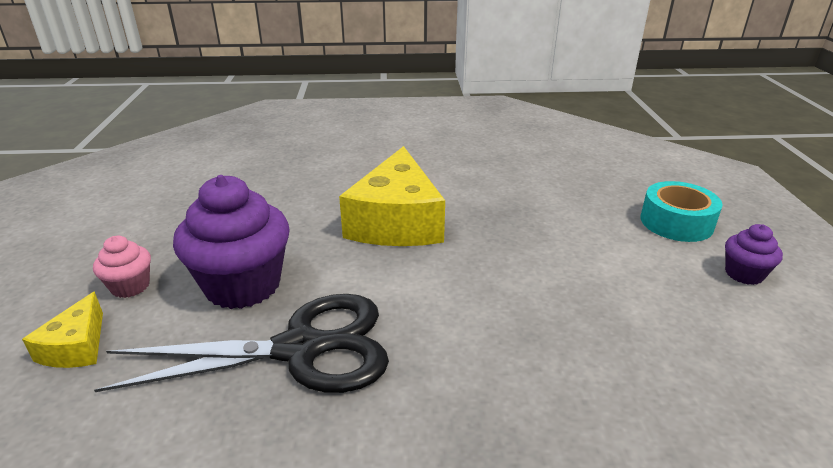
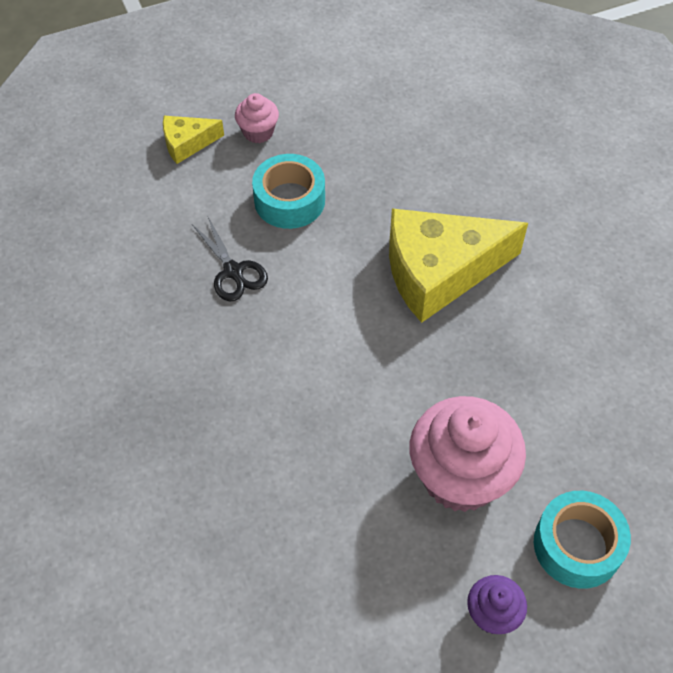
camera: 70 degrees right, 25 degrees up
(243, 285) = (289, 200): purple cupcake -> turquoise tape
(302, 349) = (233, 272): black scissors -> black scissors, size x0.50
(609, 259) = (460, 476): none -> pink cupcake

